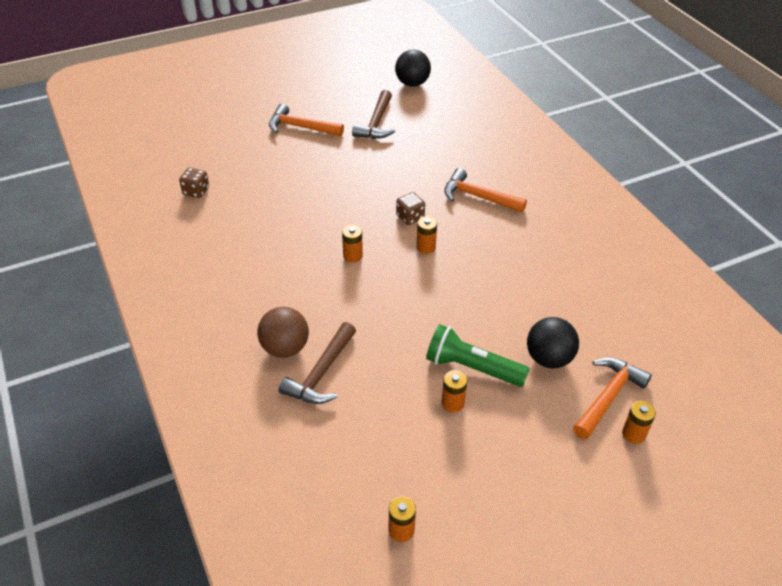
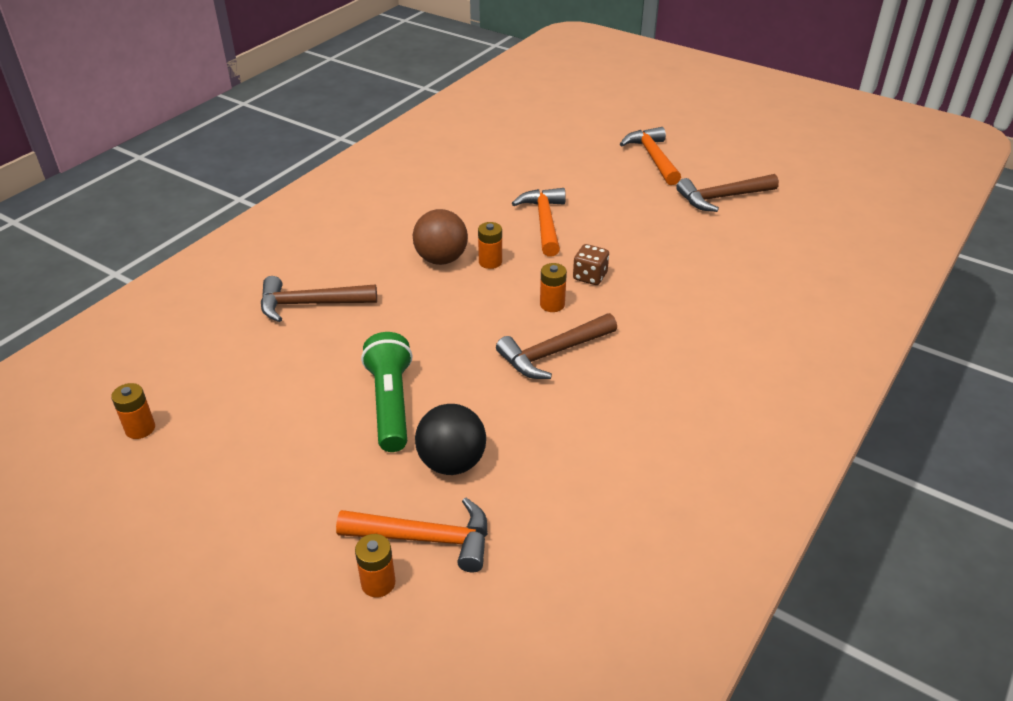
camera: 60 degrees right, 5 degrees down
(196, 191) = (490, 143): brown dice -> none
(285, 348) = (327, 271): brown ball -> brown ball (441, 259)
(412, 83) = (829, 194): black ball -> none
(452, 403) = (328, 407): orange battery -> none
(476, 269) = (552, 353): none -> brown hammer
(478, 197) = (681, 312): orange hammer -> orange hammer (544, 222)

